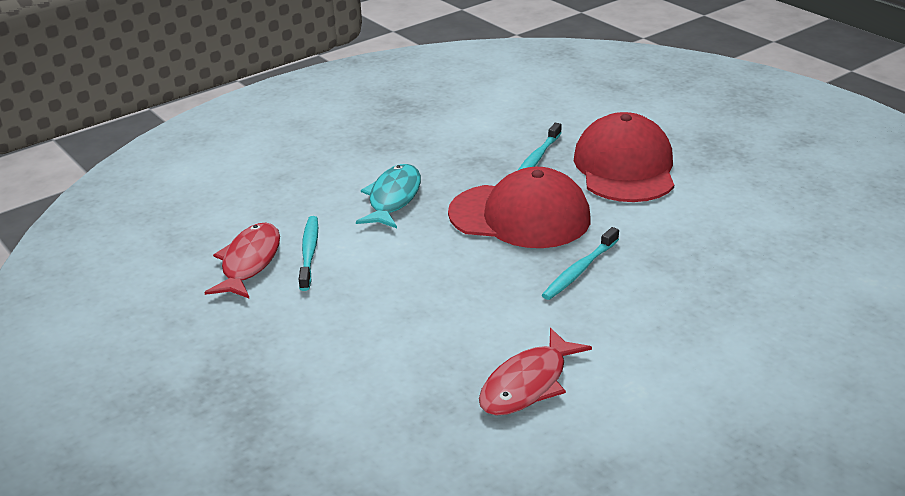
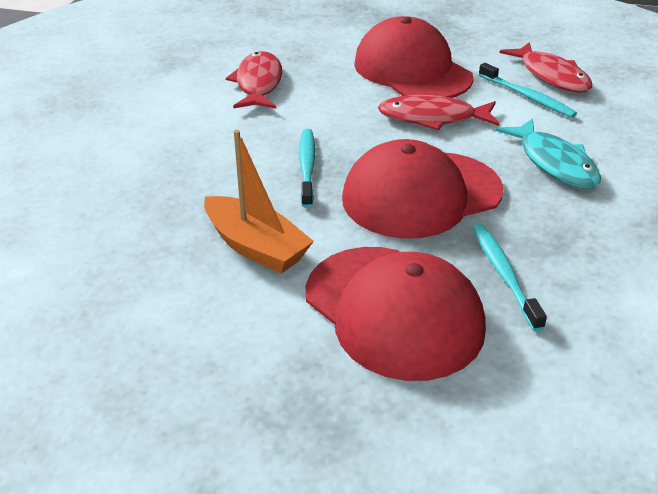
camera: 140 degrees right, 5 degrees up
(354, 327) = (412, 70): none -> red cap
(418, 268) = (432, 118): none -> red fish
(677, 229) = (256, 247): none -> orange boat

